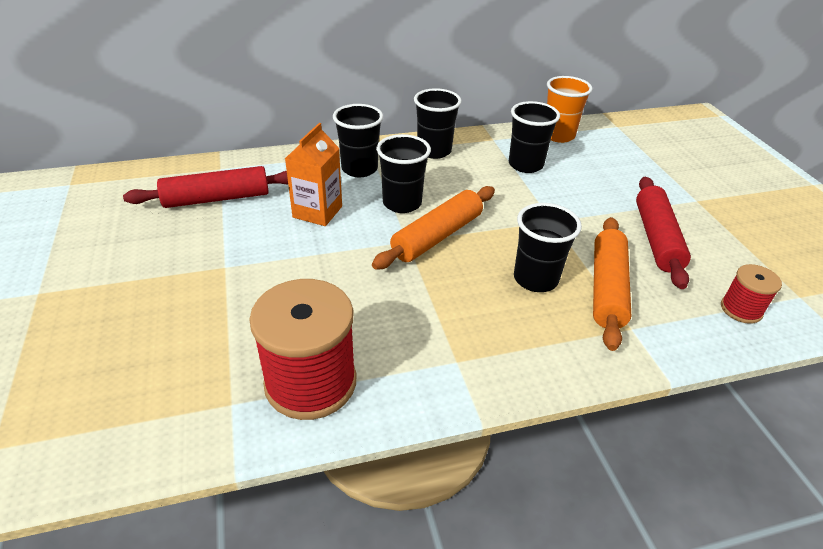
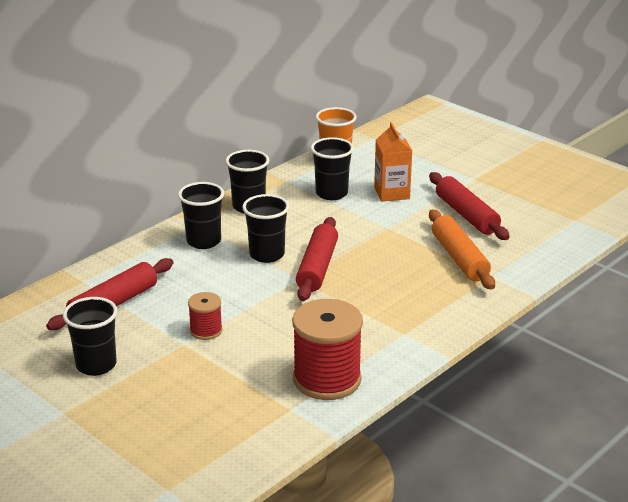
camera: 30 degrees left, 10 degrees down
(317, 212) = (208, 284): orange carton -> orange carton (392, 193)
(437, 236) = (317, 268): orange rolling pin -> red rolling pin
(535, 279) = (410, 269): black cup -> black cup (96, 365)
(741, 309) = (547, 240): red spool -> red spool (206, 330)

